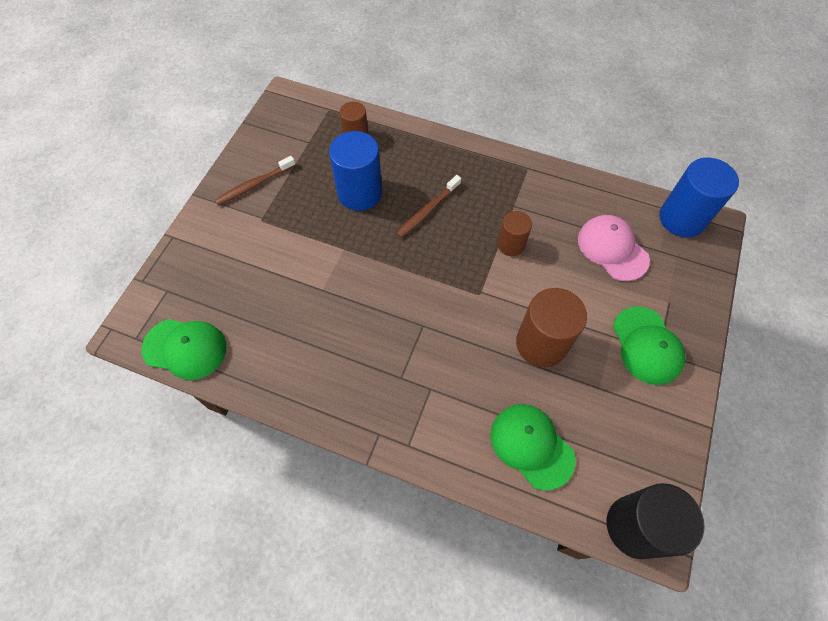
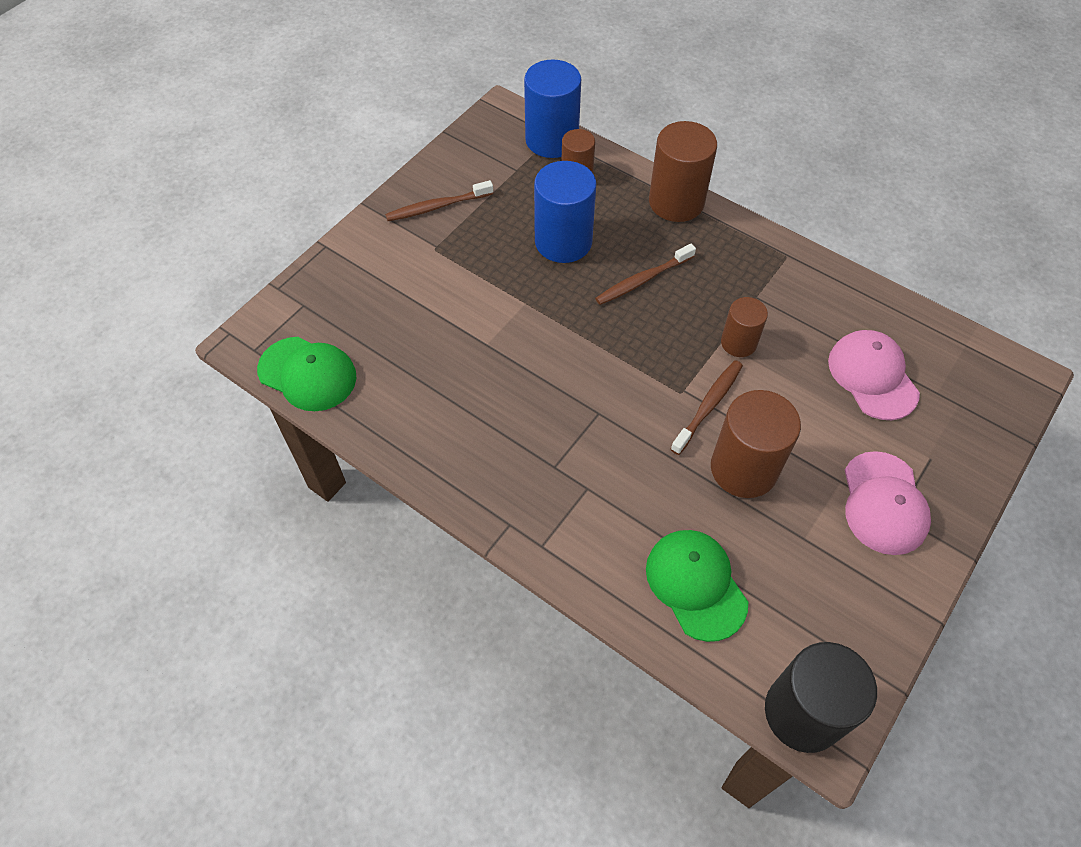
camera: 15 degrees right, 5 degrees down
(436, 143) = (676, 202): none -> brown cylinder
(502, 300) = (708, 406): none -> brown toothbrush
(647, 346) = (884, 503): green cap -> pink cap
(682, 218) = (980, 359): blue cylinder -> blue cylinder (551, 140)

